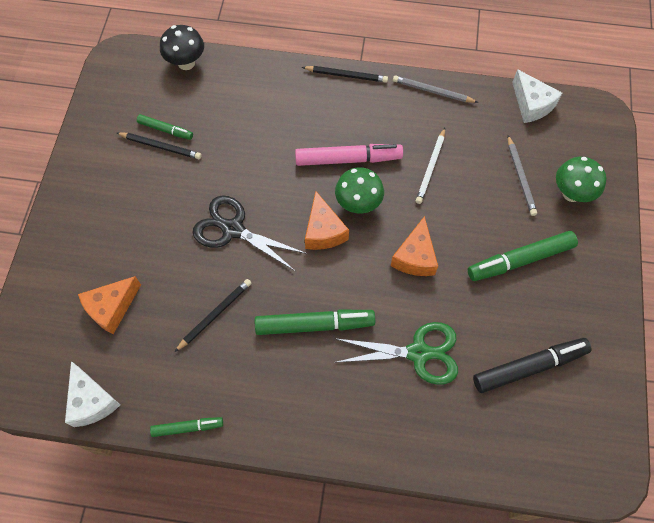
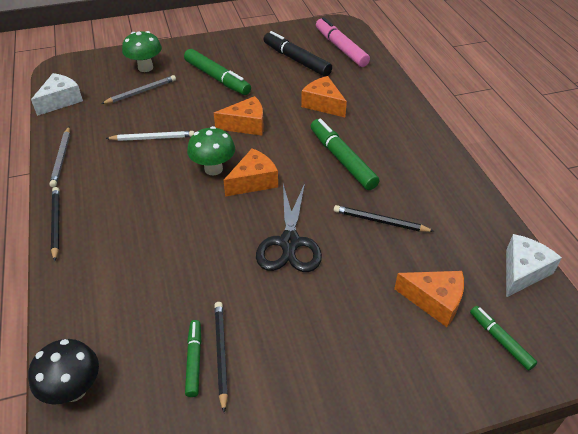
camera: 115 degrees left, 20 degrees down
(187, 427) = (481, 200): green marker -> green marker (500, 340)
(348, 159) = (167, 189): pink marker -> pink marker (341, 48)
(418, 353) = (323, 104): green scissors -> orange cheese

